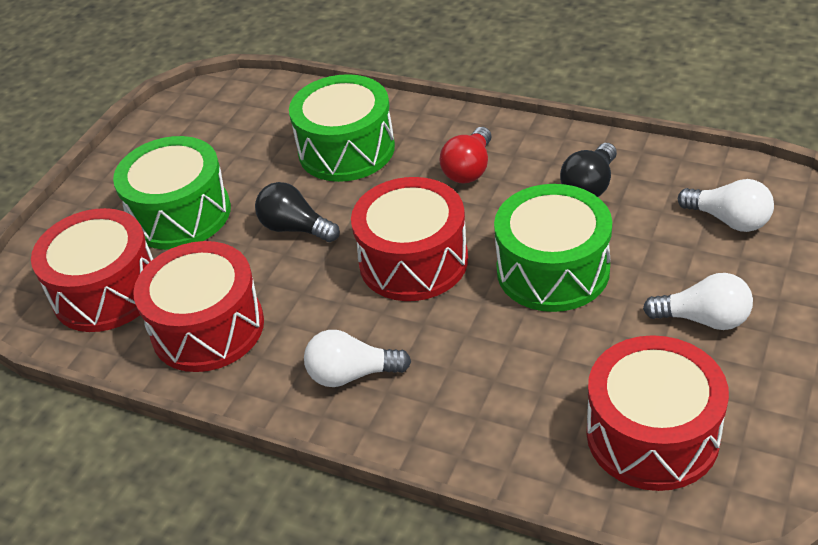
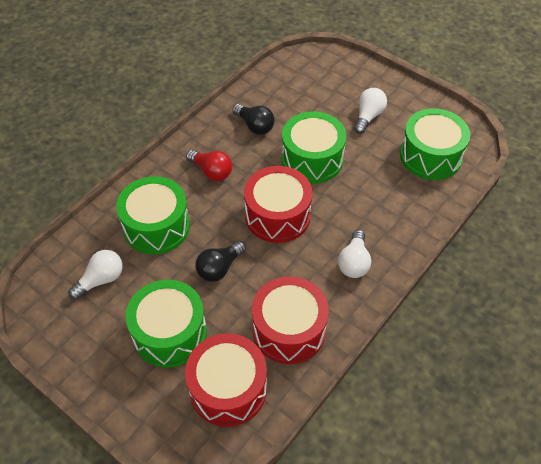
camera: 80 degrees left, 10 degrees up
(652, 435) = (430, 156): red drum -> green drum
(729, 220) = (307, 85): white light bulb -> white light bulb (101, 280)

